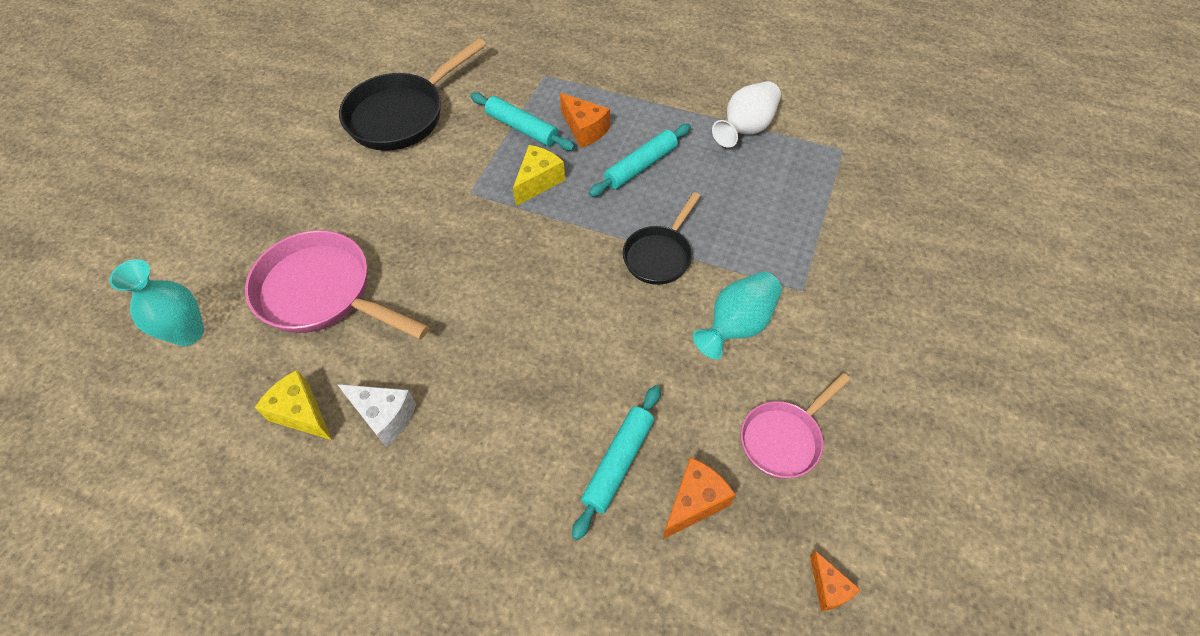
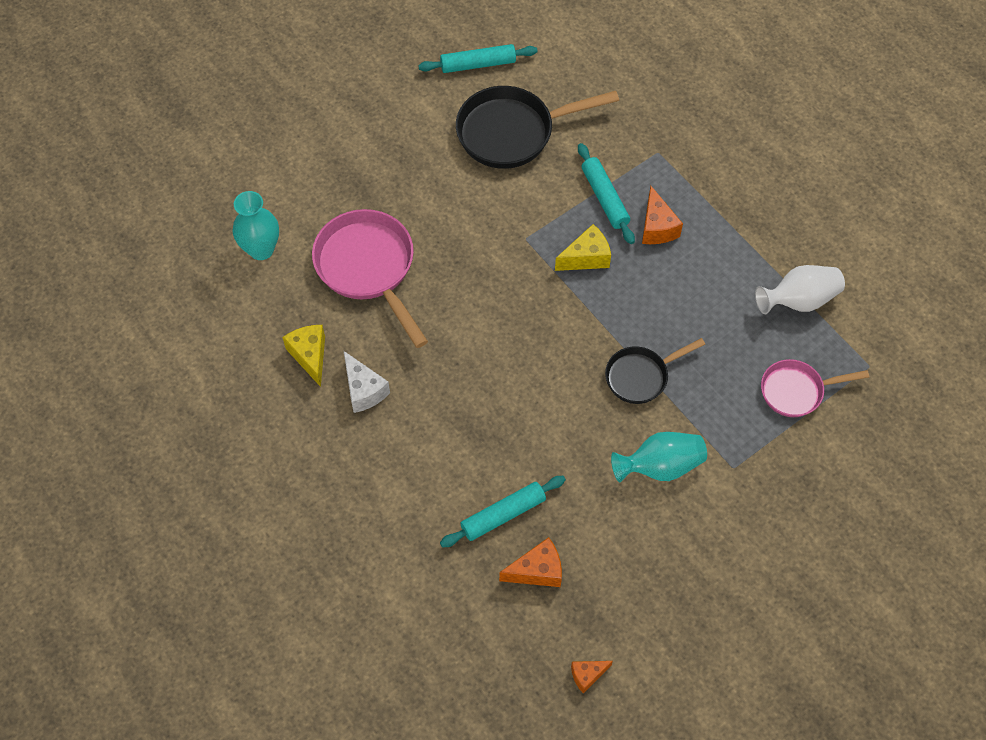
camera: 30 degrees right, 5 degrees up
(640, 166) = (680, 288): turquoise rolling pin -> turquoise rolling pin (478, 64)
(784, 438) = (632, 566): pink pan -> pink pan (796, 391)
(828, 588) = (587, 675): orange cheese -> orange cheese turned 60 degrees clockwise

